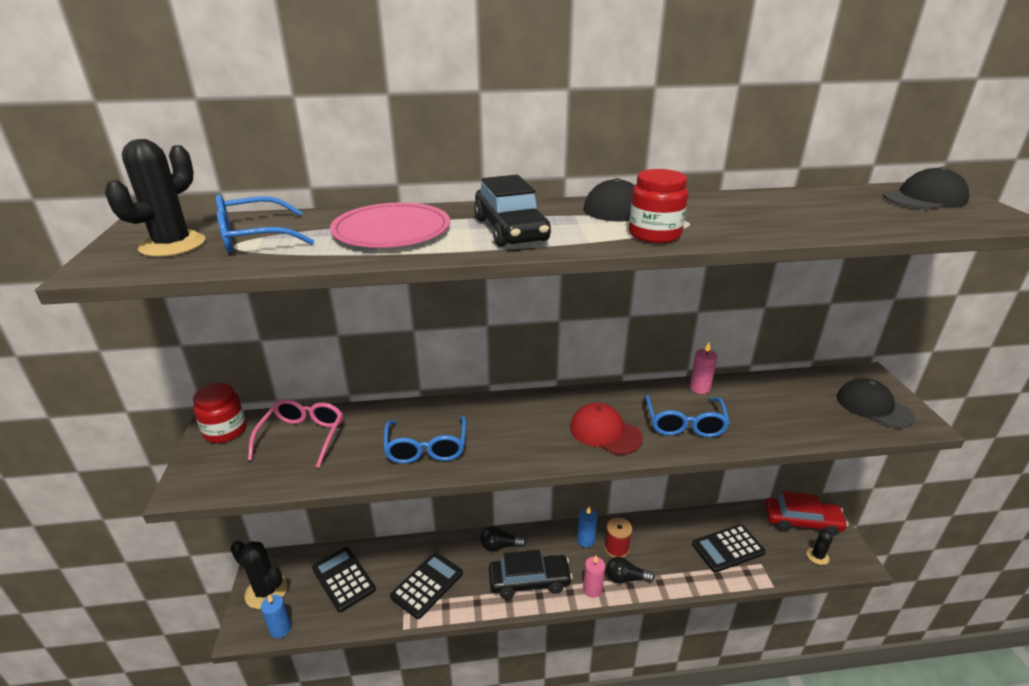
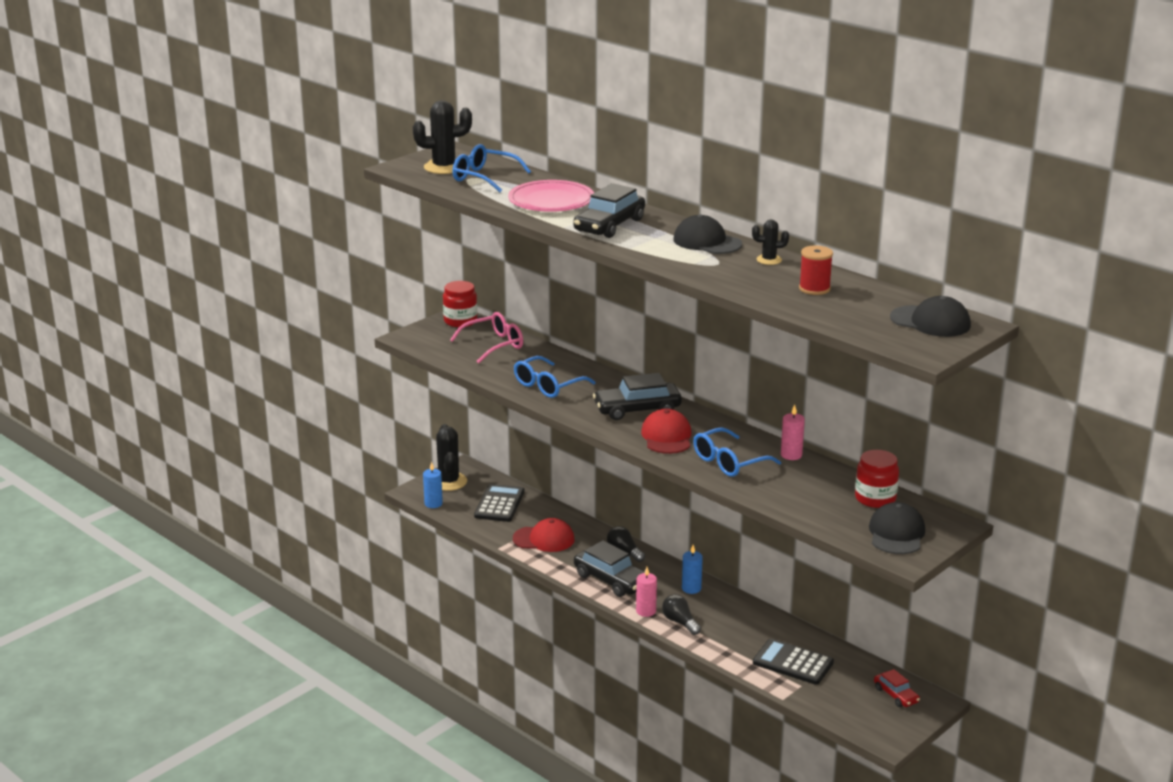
camera: 50 degrees right, 5 degrees down
(427, 585) = (544, 539): black calculator -> red cap
(537, 421) = (637, 409): none -> black car
(616, 548) = (705, 606): red spool -> red spool (814, 289)
(654, 234) = (674, 260): red jar -> red jar (875, 498)
(802, 521) = (896, 695): red car -> red car, size x0.57
(817, 556) = (859, 714): black cactus -> black cactus (769, 260)

